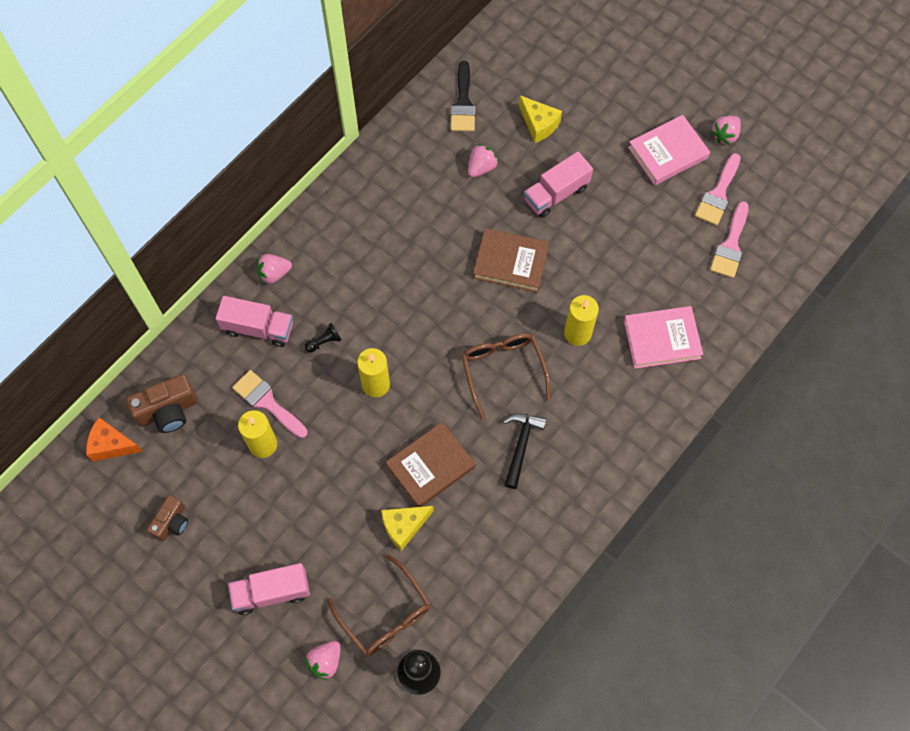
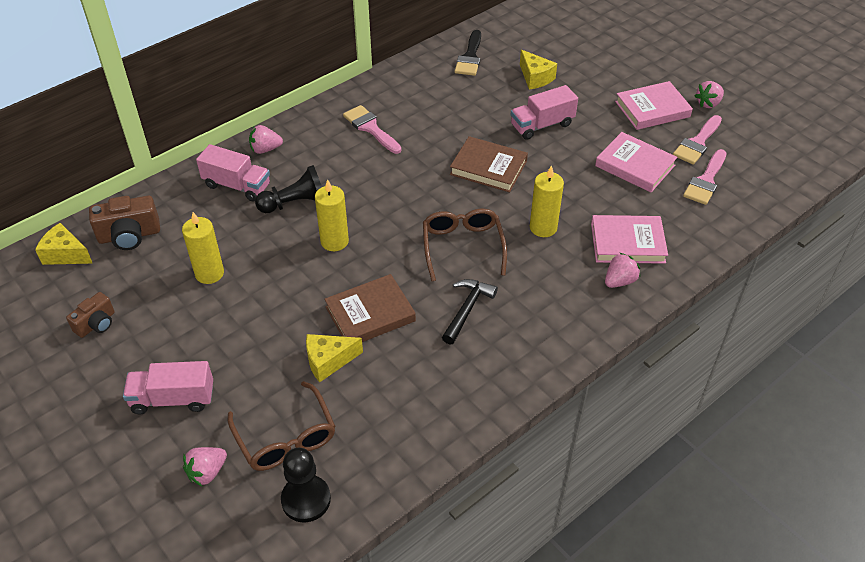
camera: 10 degrees right, 20 degrees down
(111, 445) = (65, 254): orange cheese -> yellow cheese
(267, 402) = (225, 241): pink brush -> pink brush (370, 128)
(324, 341) = (295, 203): black pawn -> black pawn, size x1.91
(481, 167) = (476, 100): pink strawberry -> pink strawberry (619, 281)
(658, 236) = (635, 166): none -> pink book

